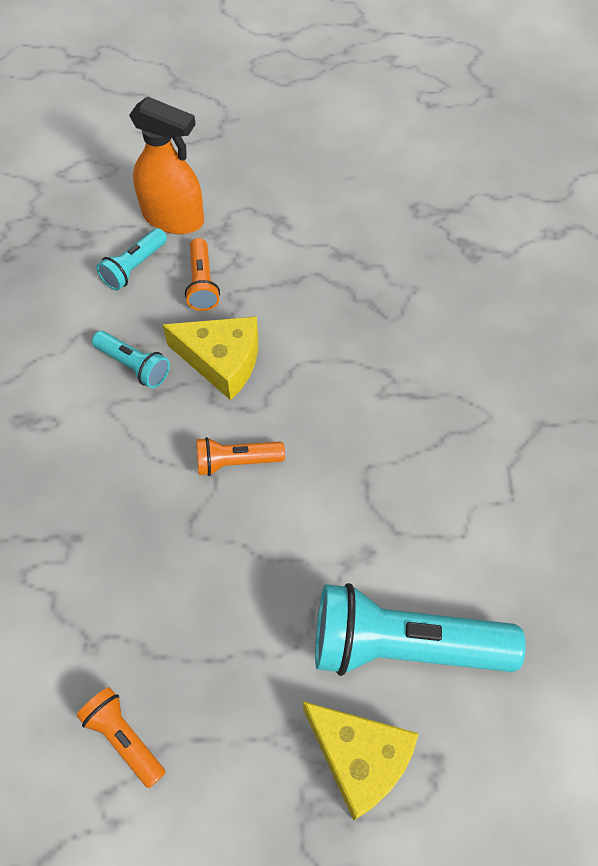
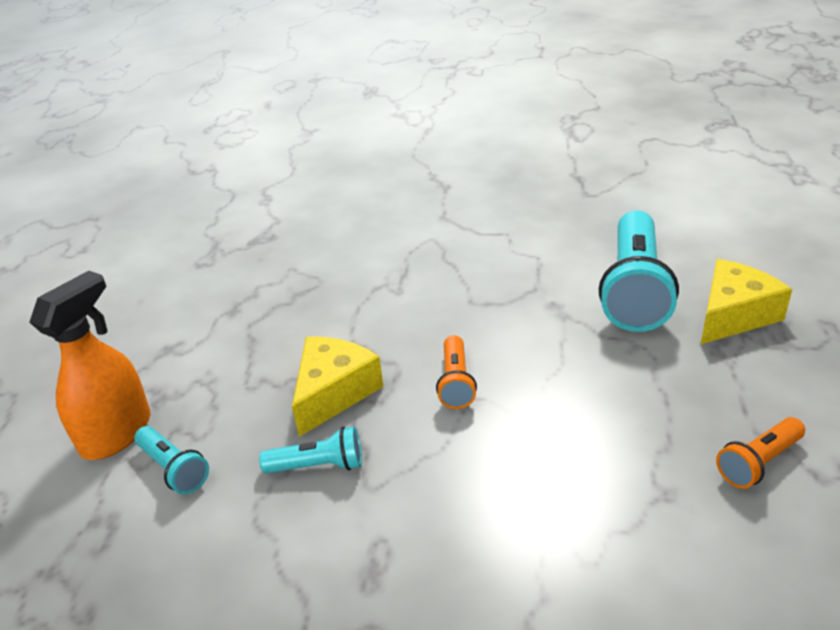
camera: 80 degrees left, 25 degrees down
(134, 365) = (318, 465): turquoise flashlight -> turquoise flashlight turned 45 degrees clockwise
(202, 283) = (225, 408): orange flashlight -> none

